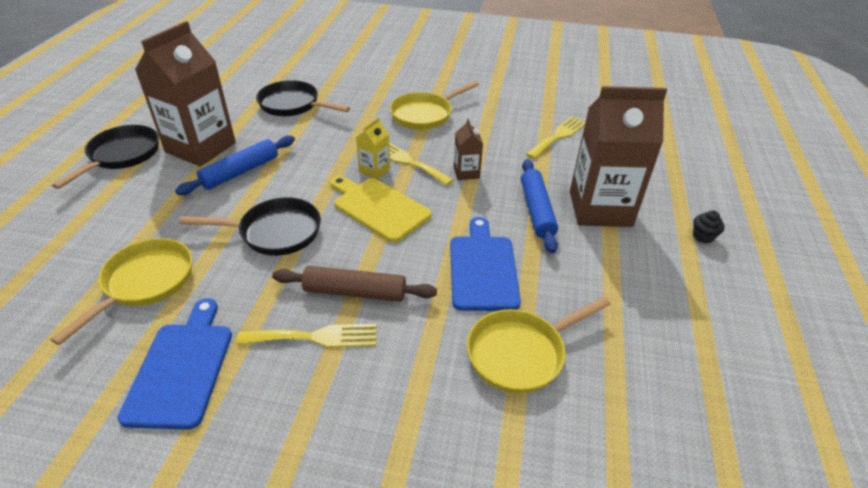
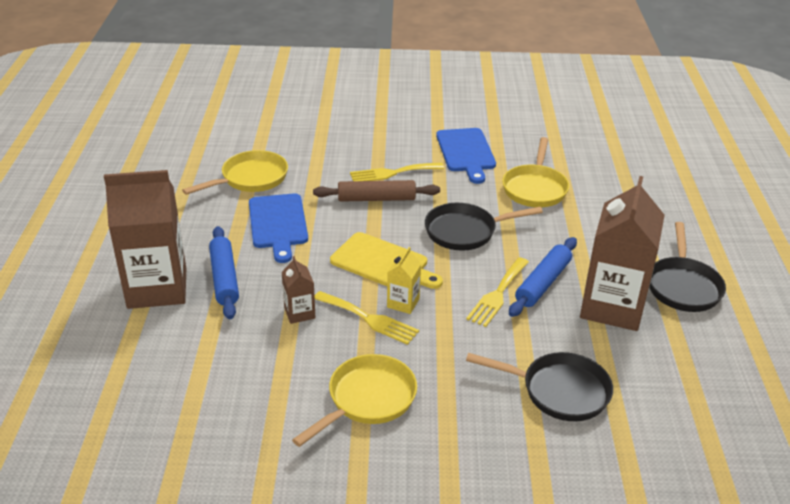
camera: 170 degrees right, 5 degrees down
(558, 136) = (179, 385): yellow fork -> yellow fork (497, 294)
(703, 236) = (64, 272): black cupcake -> none

